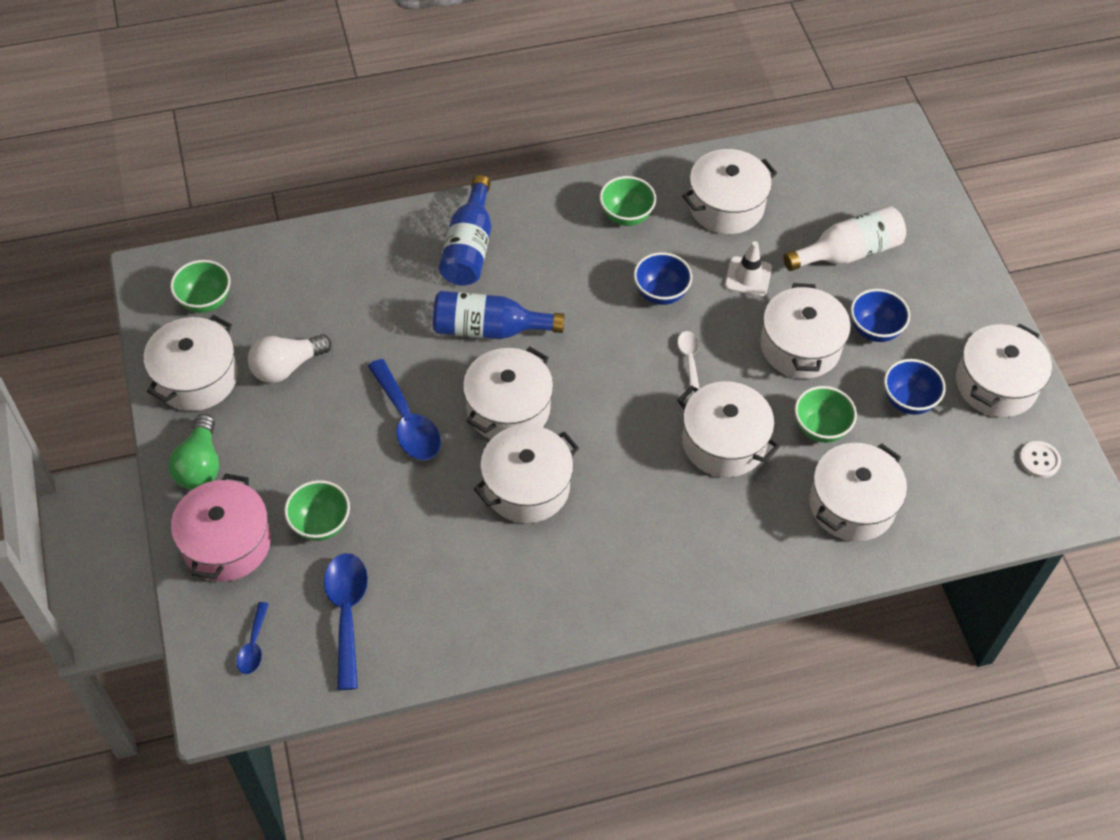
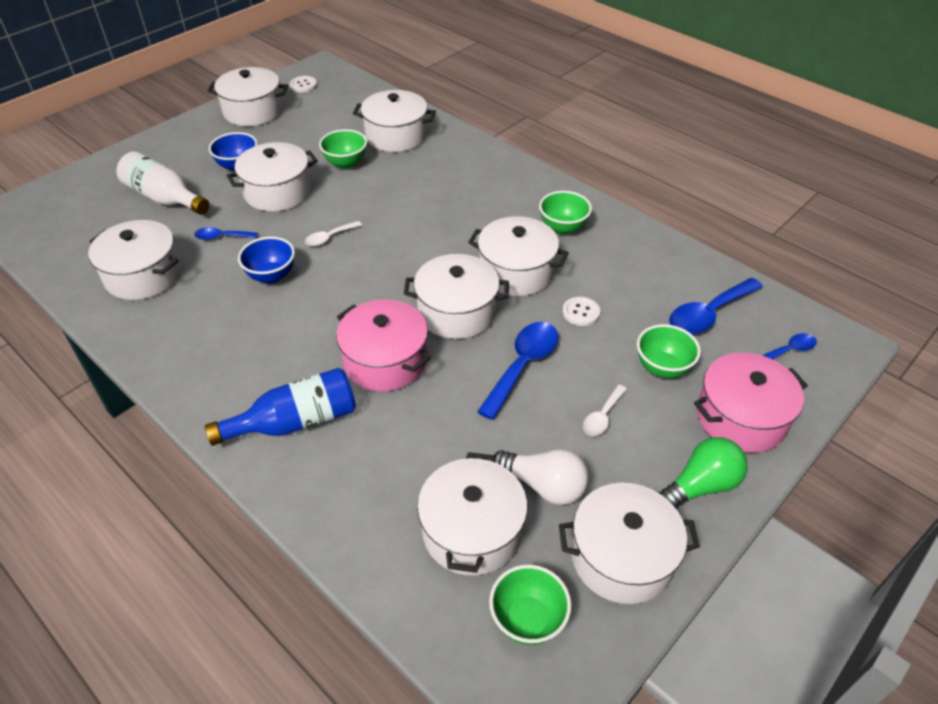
camera: 120 degrees left, 10 degrees down
(311, 444) = (602, 416): none -> white spoon
(433, 505) = (581, 312): none -> white button
(489, 329) = (385, 361): blue bottle -> pink pot
(626, 216) = (189, 330): green bowl -> green bowl (563, 227)
(723, 442) = (393, 197): white pot -> white pot (472, 531)
(748, 277) = (222, 237): white traffic cone -> blue spoon
(908, 401) = (293, 137): blue bowl -> none

